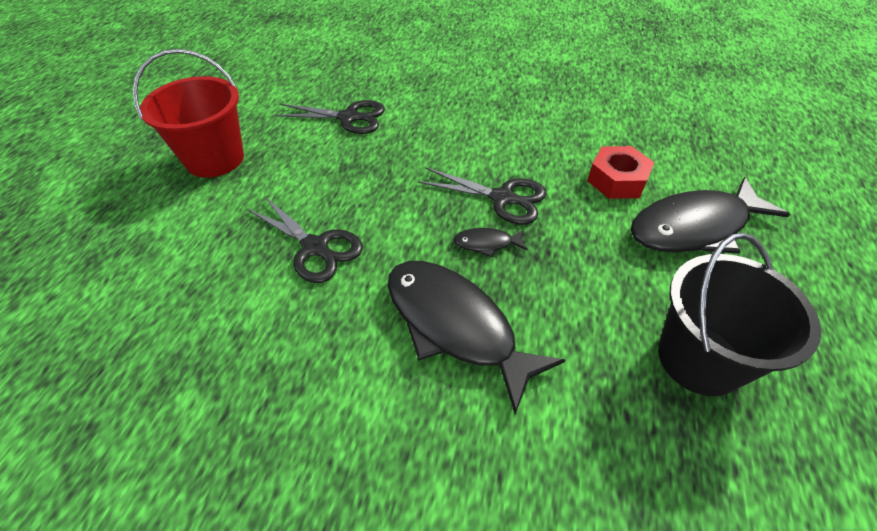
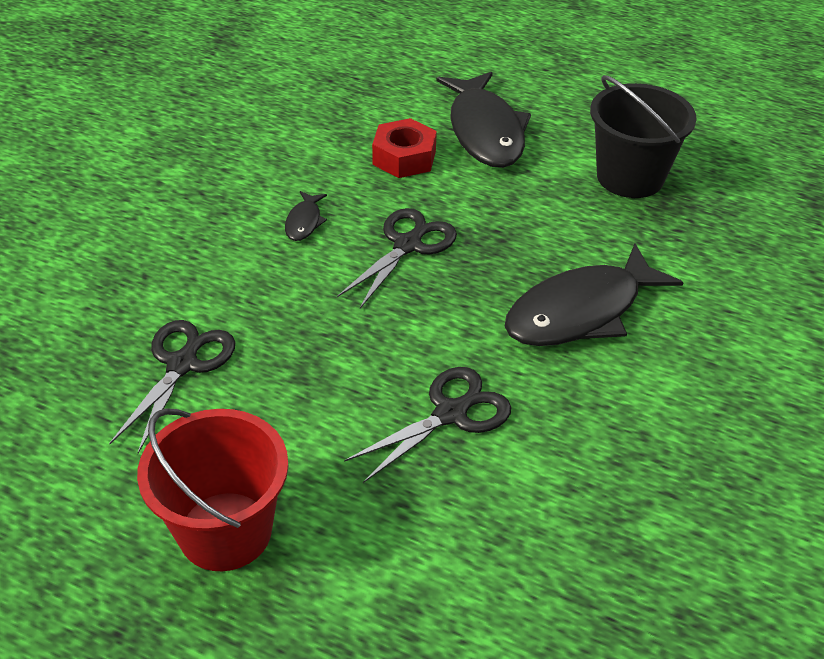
camera: 80 degrees left, 5 degrees down
(487, 243) = (476, 270): black fish -> black fish (304, 222)

